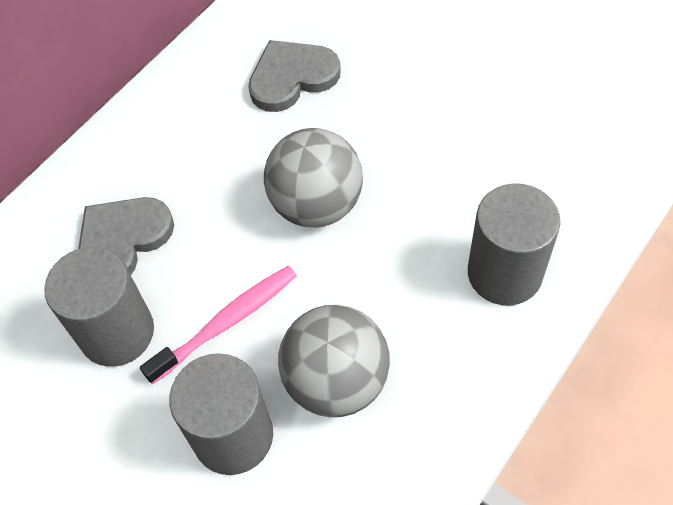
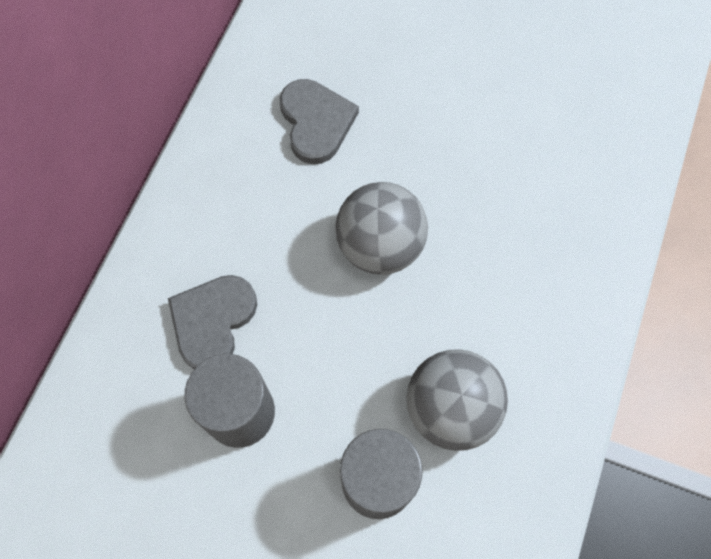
camera: 20 degrees left, 10 degrees up
(226, 322) = (336, 378): pink toothbrush -> none
(292, 77) = (316, 122): grey heart -> grey heart turned 120 degrees clockwise
(504, 273) = (562, 274): grey cylinder -> none

